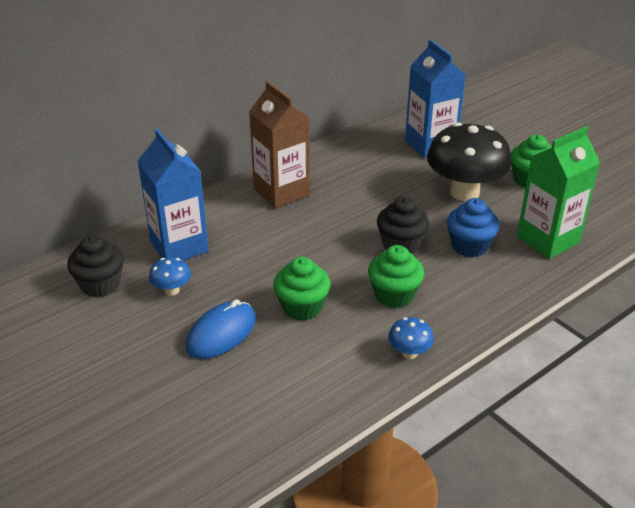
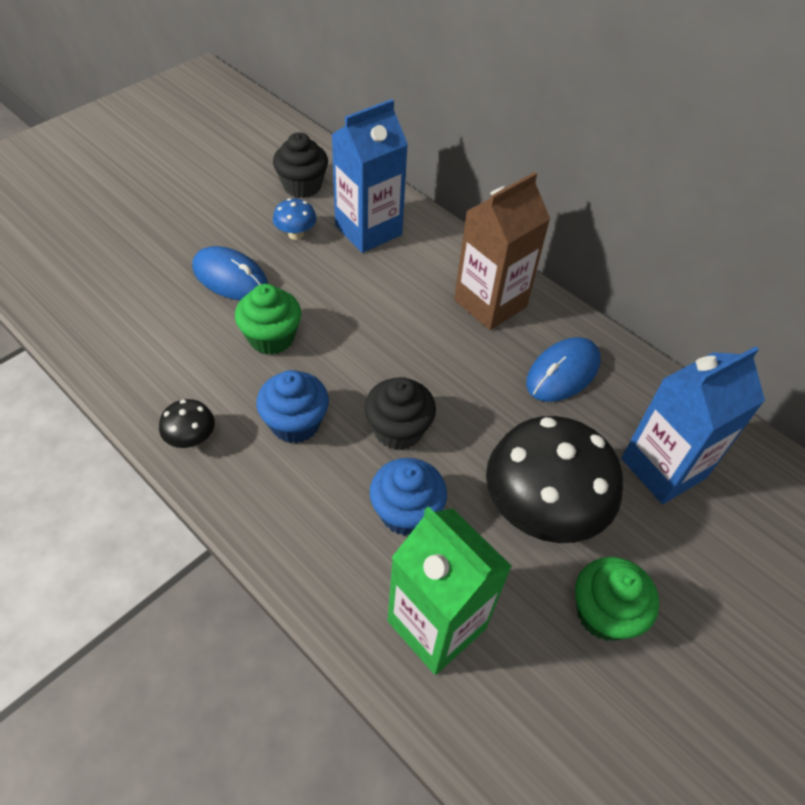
camera: 80 degrees right, 15 degrees up
(352, 169) = (563, 372): none -> blue mouse
(394, 295) = (295, 423): green cupcake -> blue cupcake
(409, 353) = (191, 439): blue mushroom -> black mushroom

